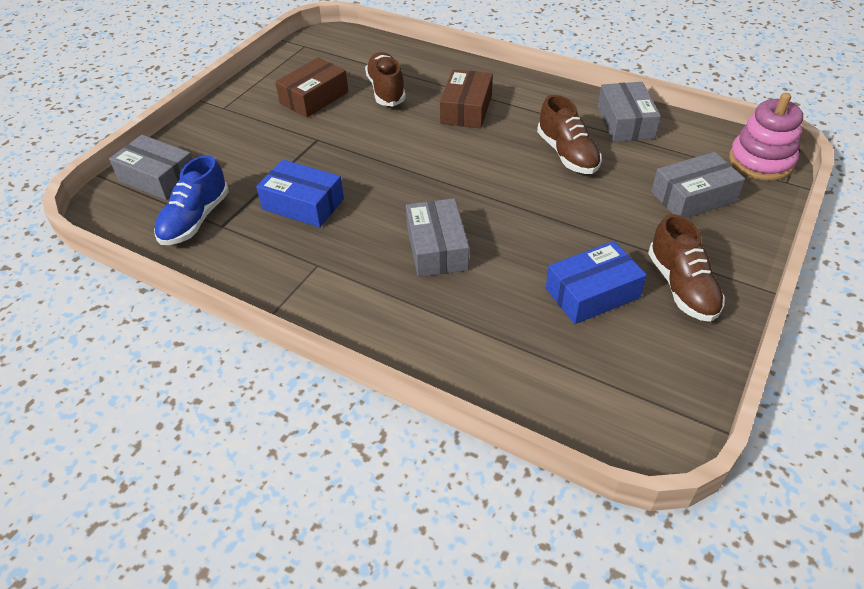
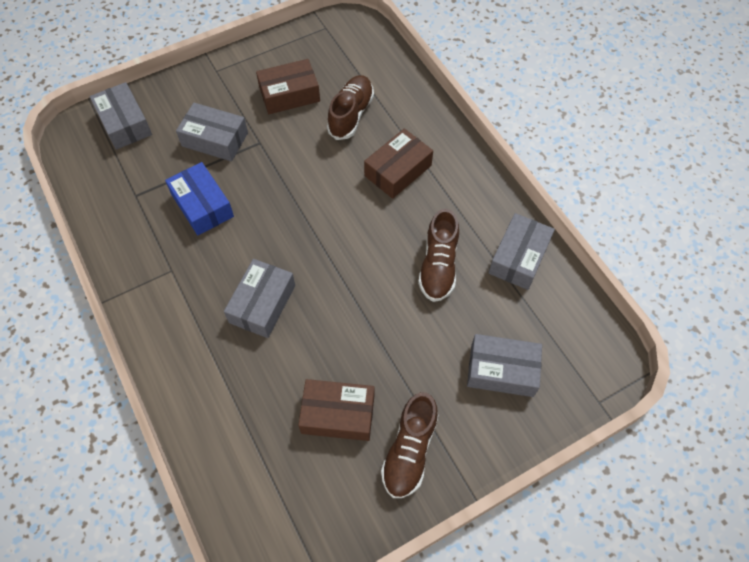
camera: 30 degrees right, 15 degrees up
(195, 220) = (122, 179): blue shoe -> none
(269, 153) = (215, 139): none -> grey box
(592, 293) = (338, 414): blue box -> brown box
(761, 161) = (598, 367): pink stacking toy -> none

